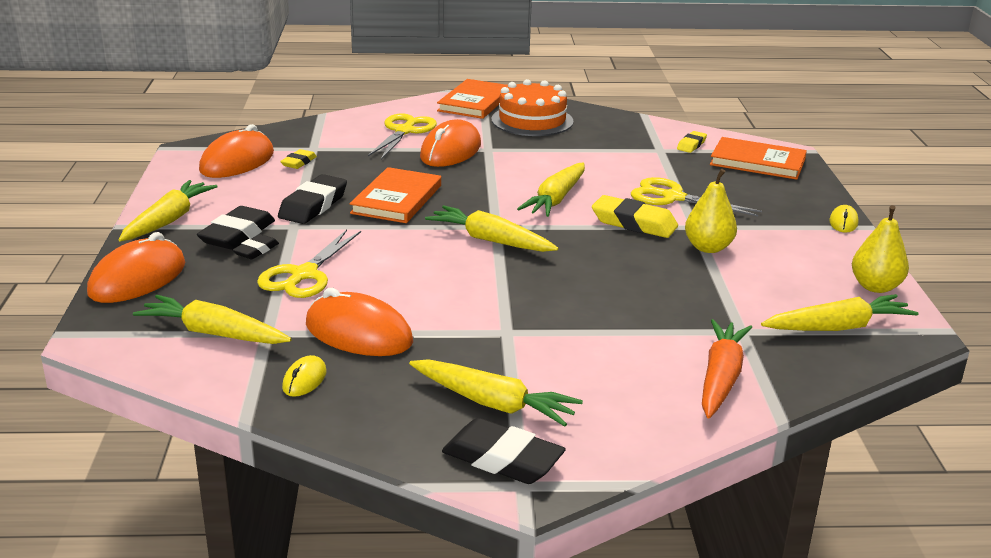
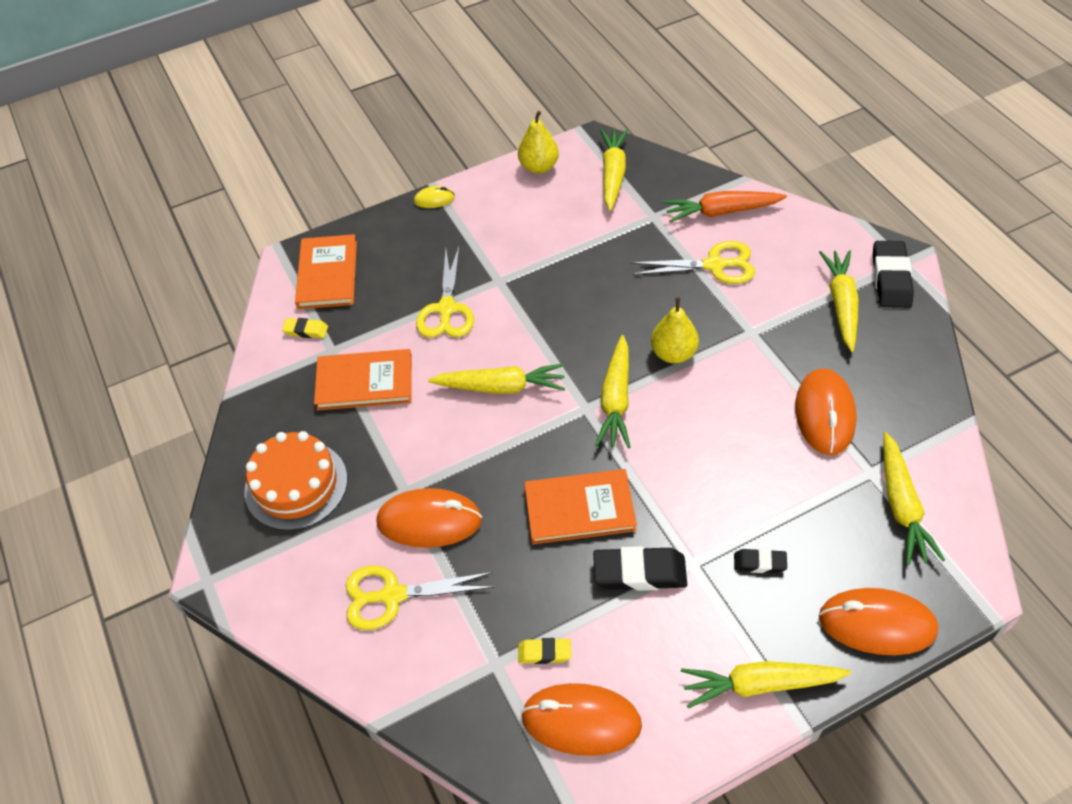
camera: 110 degrees left, 25 degrees up
(237, 235) = (742, 599): black eraser -> none
(304, 275) = (771, 500): yellow scissors -> yellow scissors (714, 265)
(304, 380) = (904, 414): yellow mouse -> none
(474, 102) = (258, 568): orange book -> orange book (364, 382)
(634, 223) = (518, 318): yellow eraser -> none
(708, 248) = (534, 263): yellow pear -> yellow pear (673, 353)
(837, 327) = (613, 174): yellow carrot -> yellow carrot turned 45 degrees clockwise

